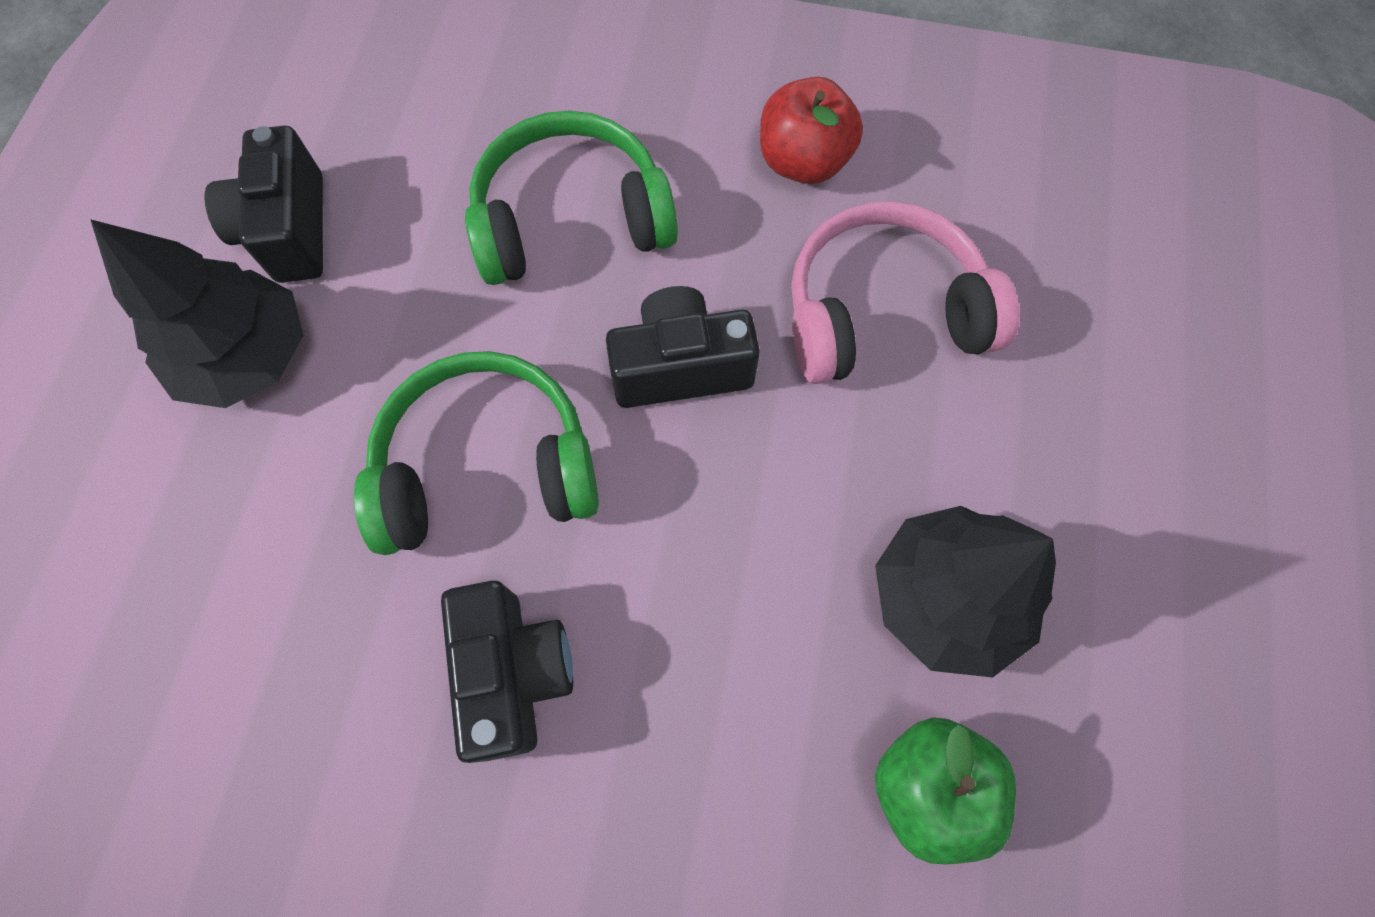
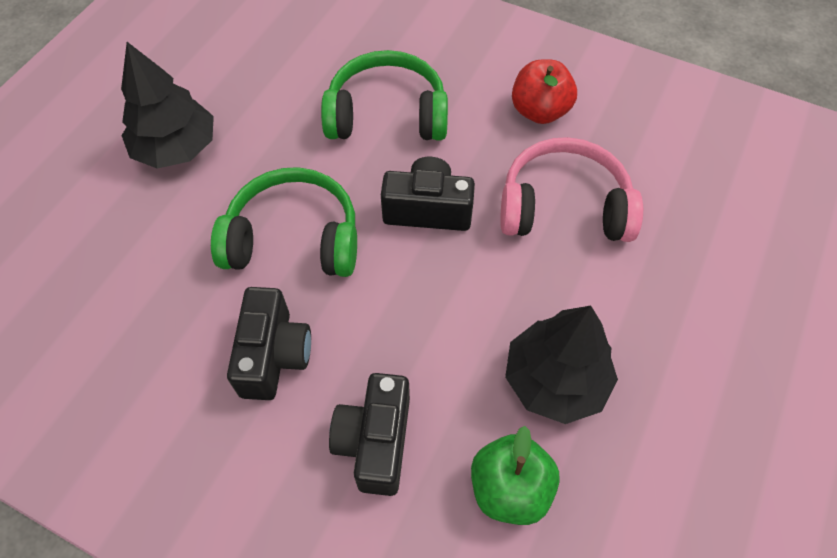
camera: 15 degrees right, 10 degrees down
(289, 229) = (222, 86): black camera -> black camera (375, 441)

